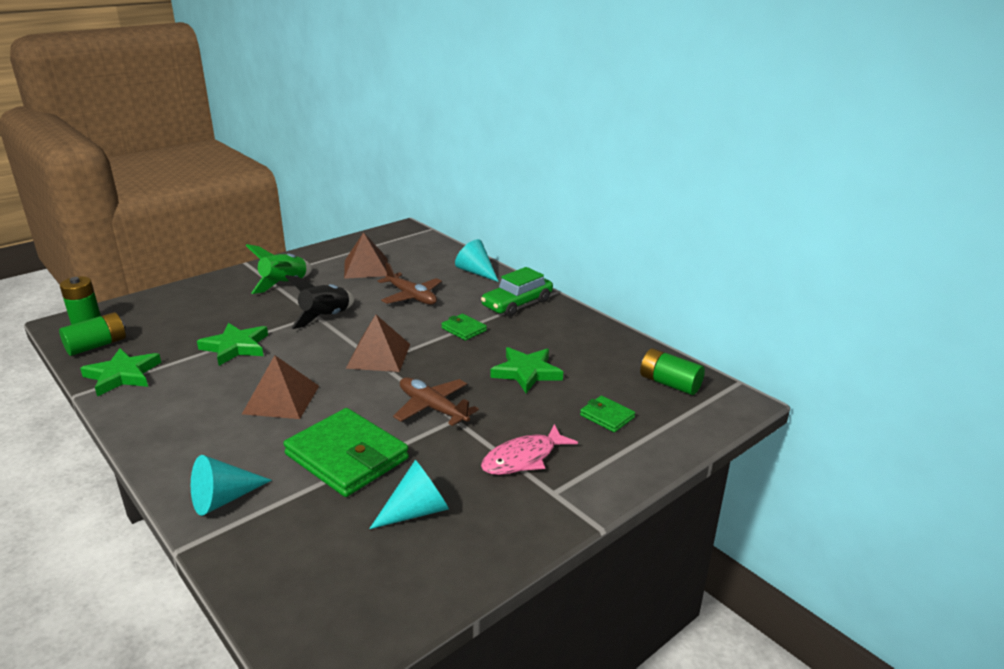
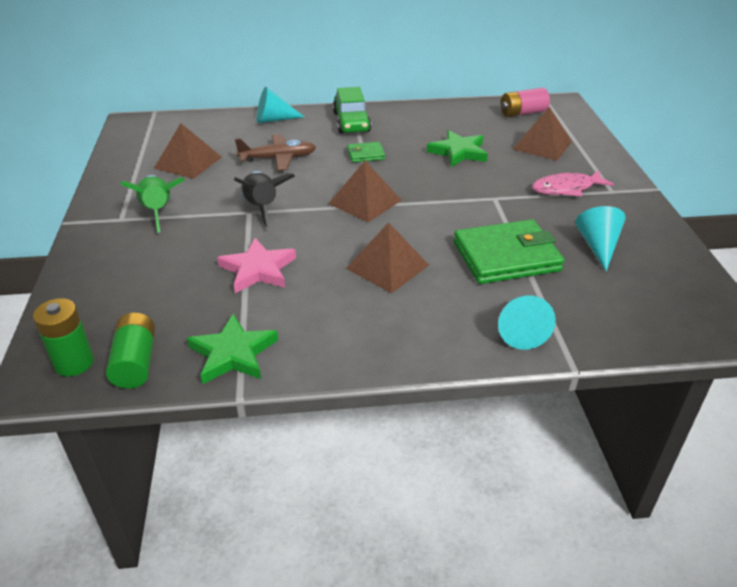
camera: 55 degrees left, 10 degrees up
(236, 347) = (258, 269): green star -> pink star
(432, 408) = (470, 202): brown plane -> none
(523, 458) = (566, 188): pink fish -> pink fish turned 75 degrees clockwise
(607, 416) = (542, 145): green wallet -> brown pyramid
(669, 383) = (522, 113): green battery -> pink battery

